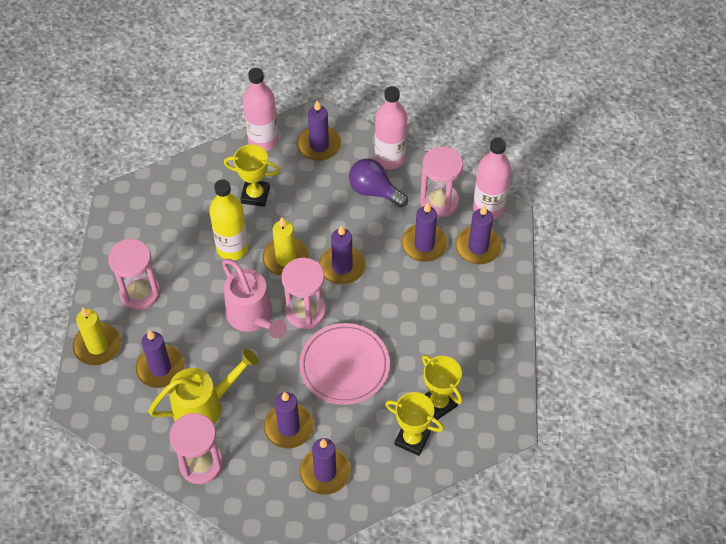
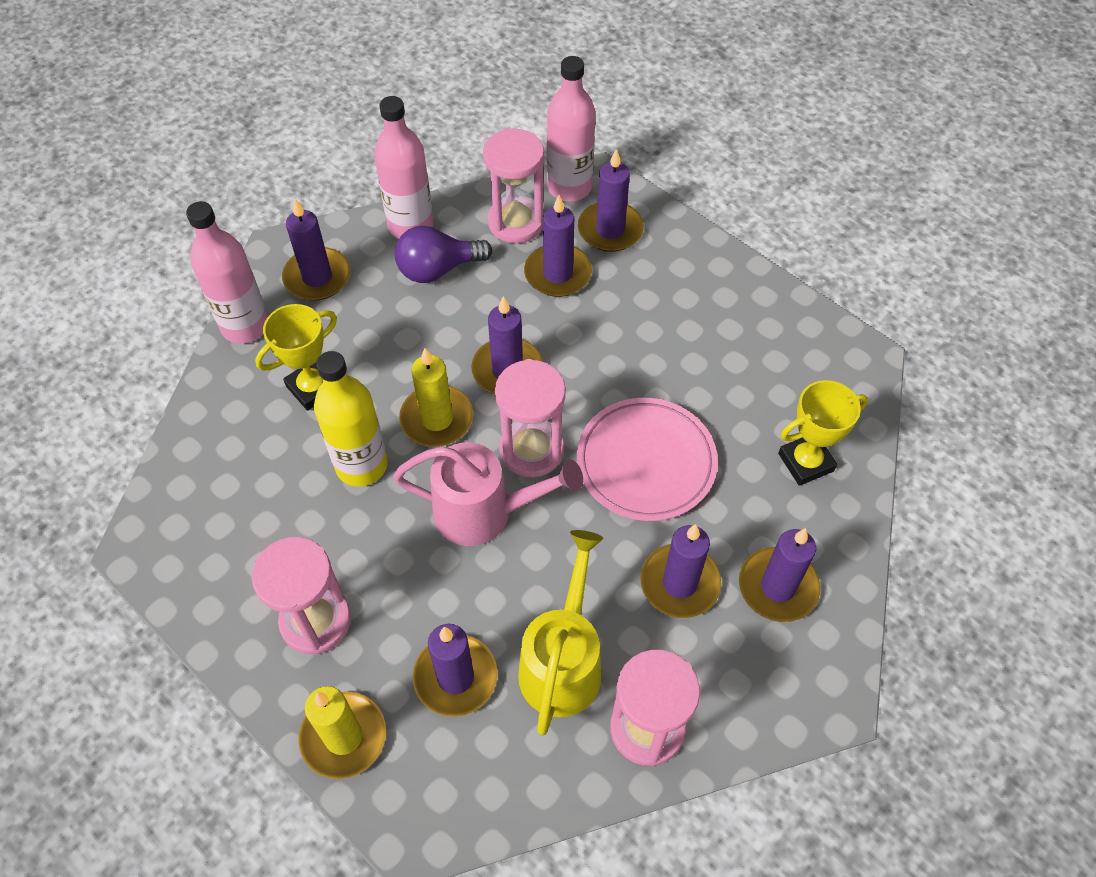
camera: 50 degrees left, 0 degrees up
(439, 403) = (780, 403): yellow trophy -> none

